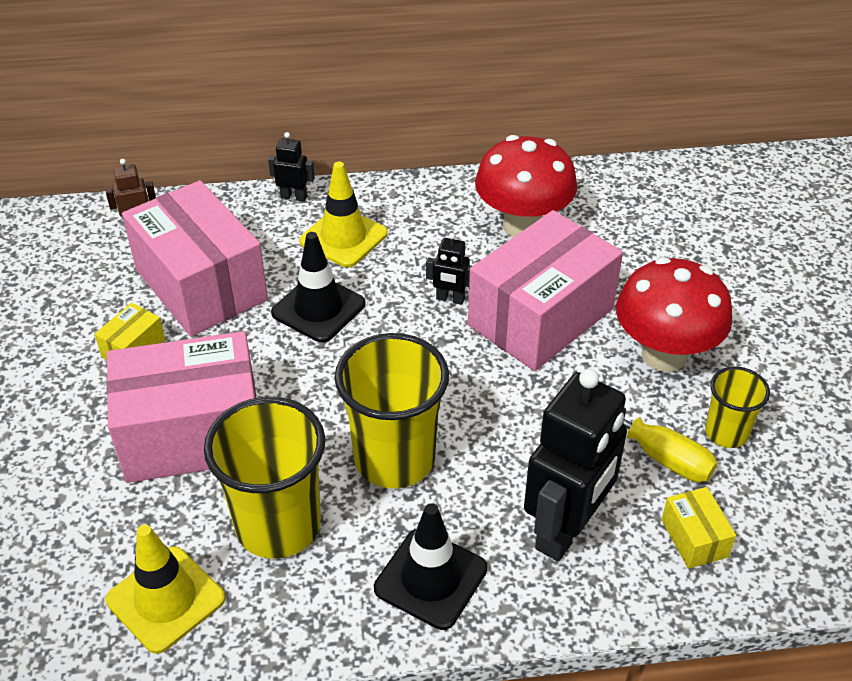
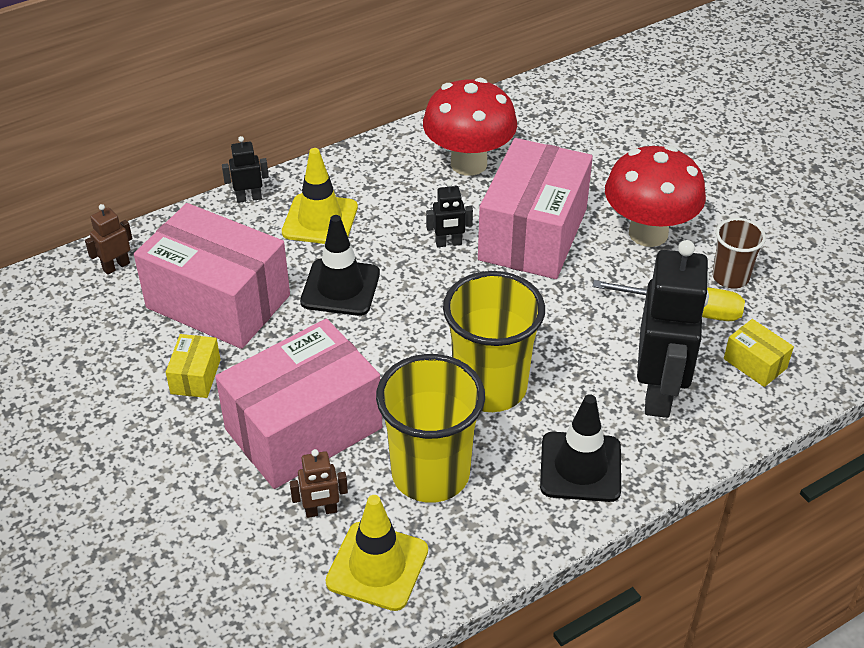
camera: 25 degrees left, 0 degrees up
(153, 522) = (321, 511): none -> brown robot
(726, 433) = (730, 277): yellow cup -> brown cup

